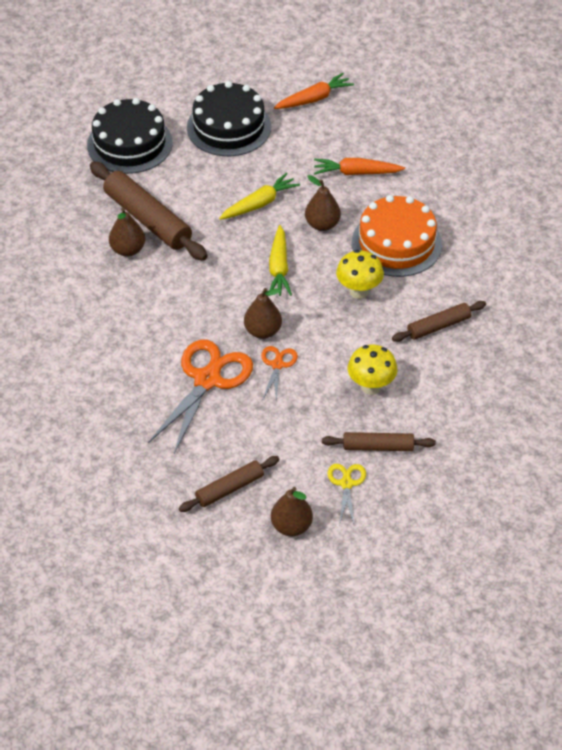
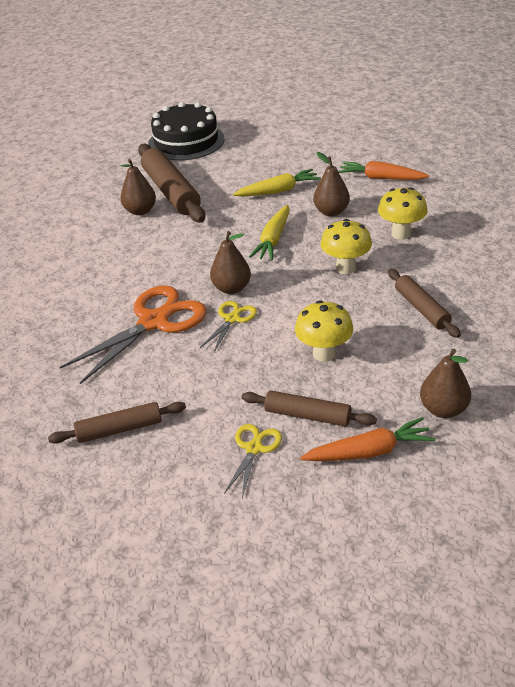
camera: 20 degrees right, 10 degrees down
(229, 127) = (277, 138): black cake -> none
(277, 365) = (232, 319): orange scissors -> yellow scissors
(291, 526) = (167, 484): brown pear -> brown pear (443, 409)
(314, 99) = (362, 126): orange carrot -> orange carrot (369, 451)
(396, 243) = (401, 234): orange cake -> yellow mushroom
(438, 326) = (421, 308): brown rolling pin -> brown rolling pin turned 75 degrees clockwise

